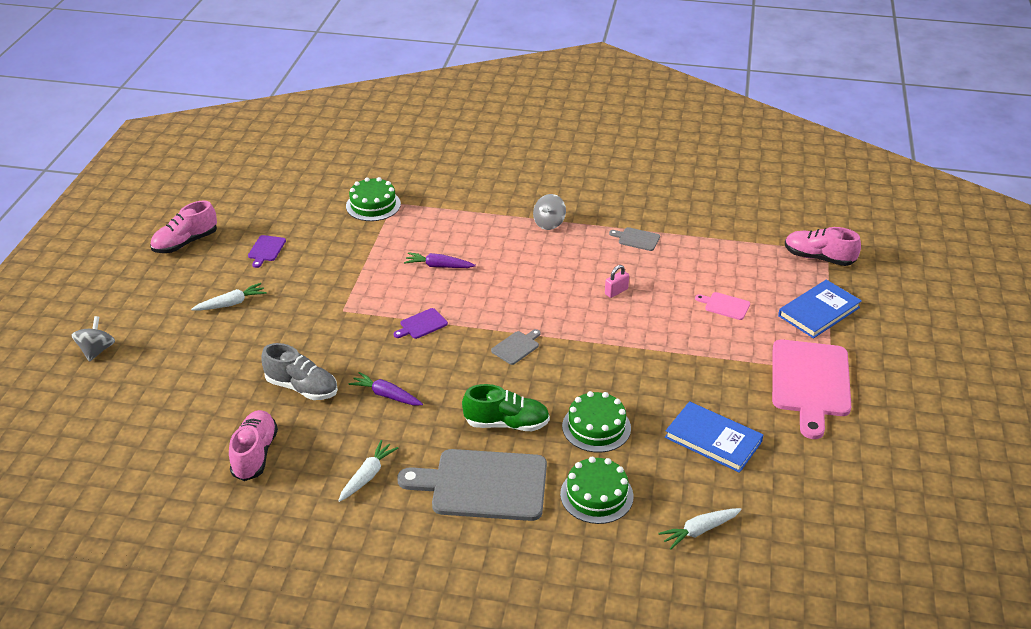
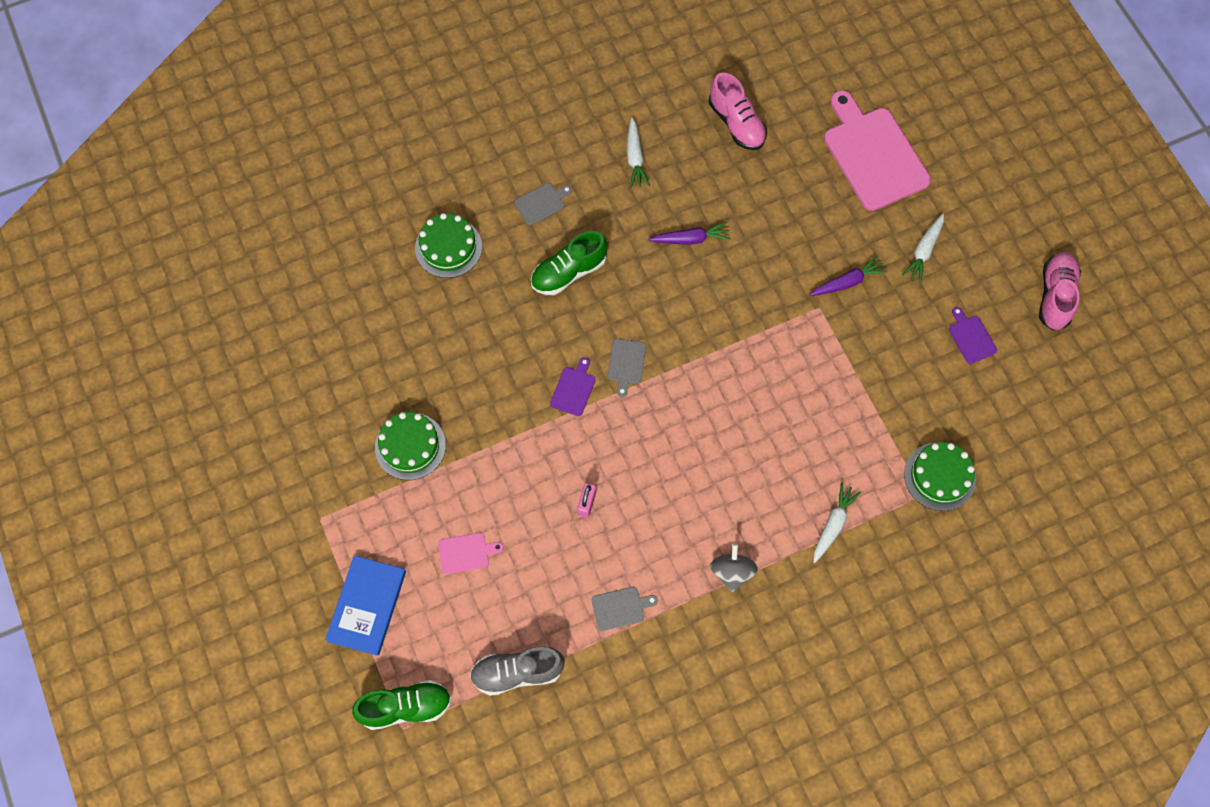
camera: 145 degrees right, 30 degrees up
(97, 350) = (970, 132): grey spinning top -> none
(302, 388) = (765, 203): grey shoe -> grey shoe (517, 672)
(422, 324) = (733, 336): purple cutting board -> purple cutting board (573, 389)
(438, 266) = (787, 425): purple carrot -> purple carrot (847, 282)
(483, 485) = (541, 203): grey cutting board -> grey cutting board, size x0.43
(596, 427) = (492, 315): green cake -> green cake (410, 446)
(699, 531) = (350, 263): white carrot -> white carrot (833, 524)
(713, 439) = (387, 363): blue book -> none
(810, 382) = (332, 490): pink cutting board -> pink cutting board (873, 155)
(818, 258) = (406, 707): pink shoe -> green shoe

